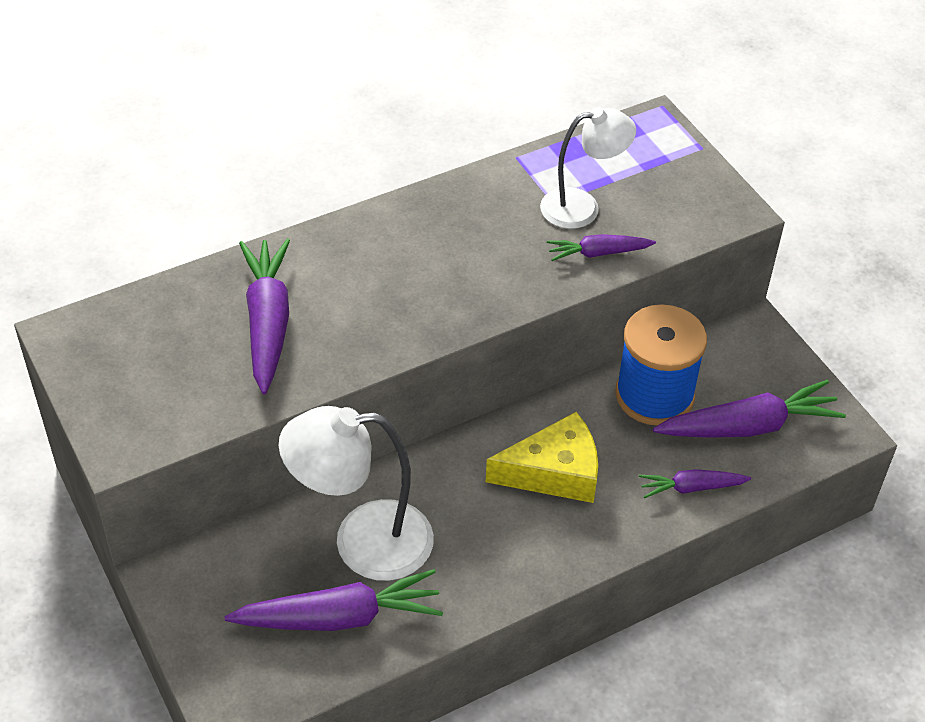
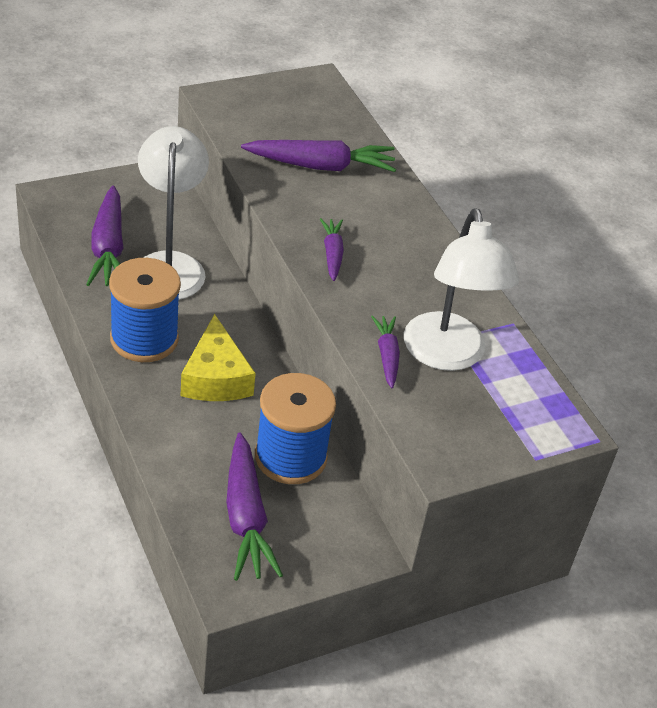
camera: 90 degrees right, 5 degrees down
(507, 551) = (144, 339): none -> blue spool
(582, 207) = (447, 355): white lamp -> white lamp, size x1.52
(691, 488) = (183, 461): purple carrot -> purple carrot (332, 254)

